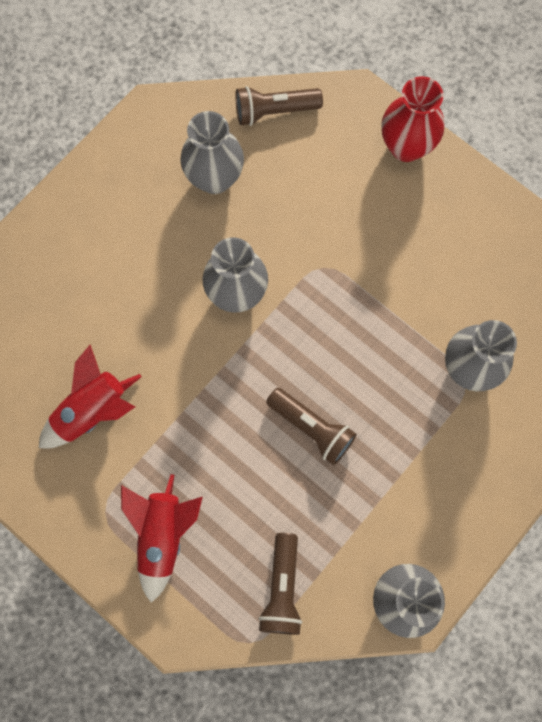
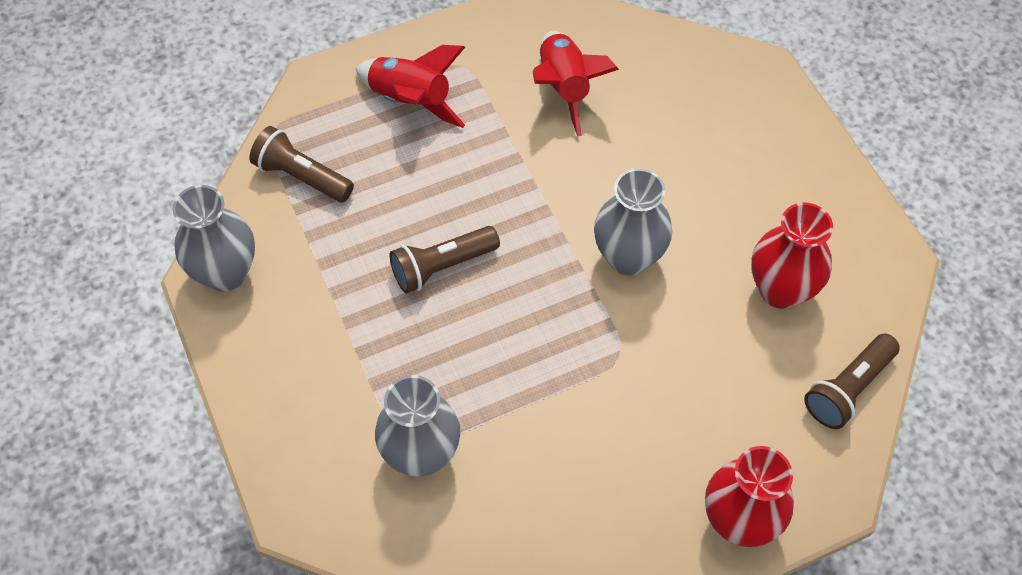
camera: 115 degrees right, 15 degrees down
(214, 178) = (780, 290): grey vase -> red vase
(274, 111) = (848, 389): brown flashlight -> brown flashlight turned 150 degrees counterclockwise

